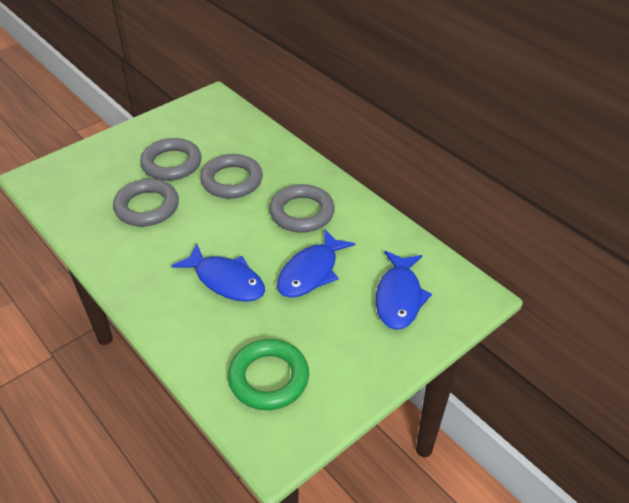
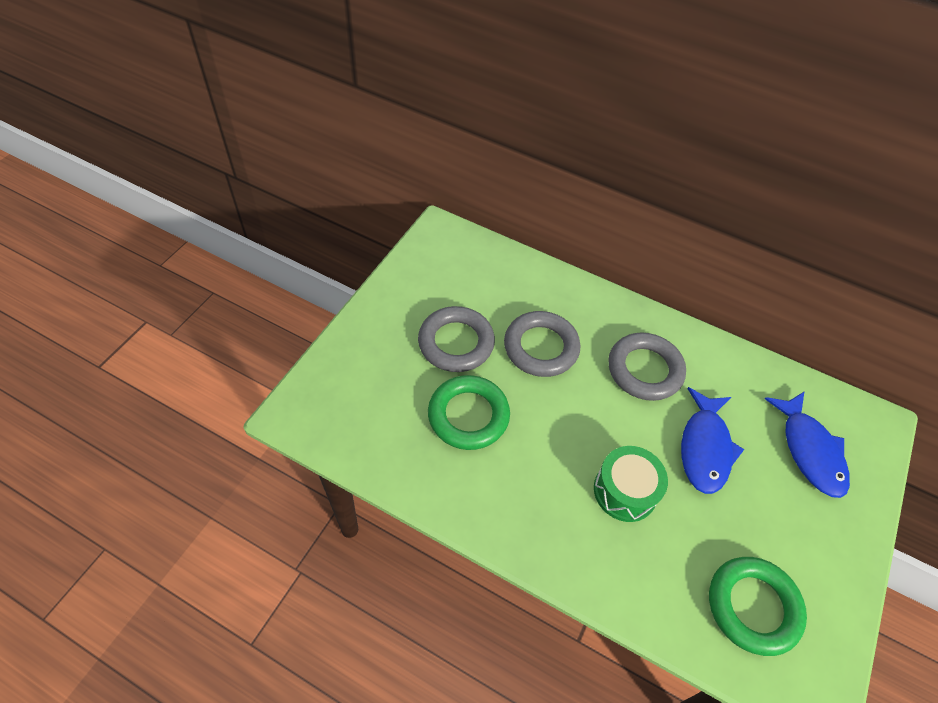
camera: 25 degrees left, 10 degrees up
(147, 207) = (468, 415): grey ring -> green ring
(226, 280) = (625, 491): blue fish -> green drum

